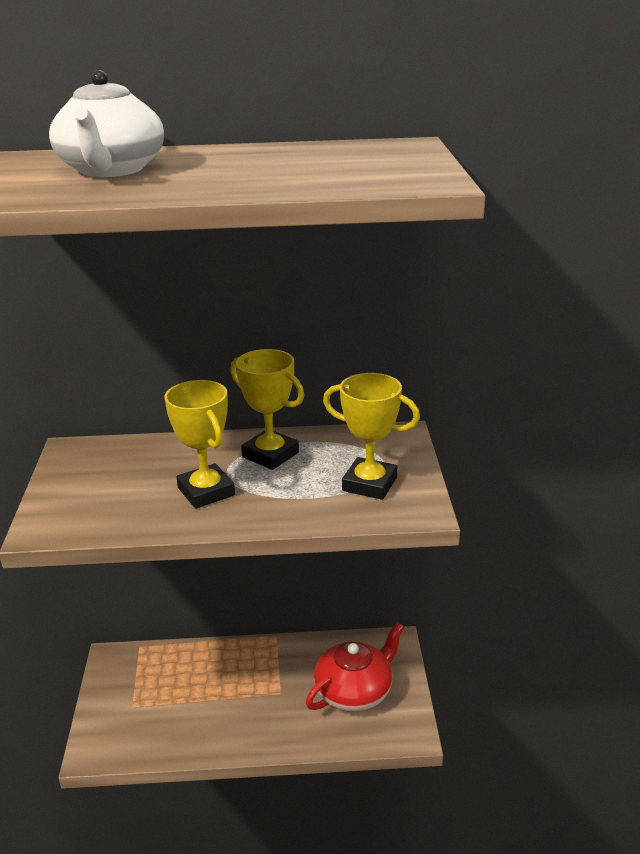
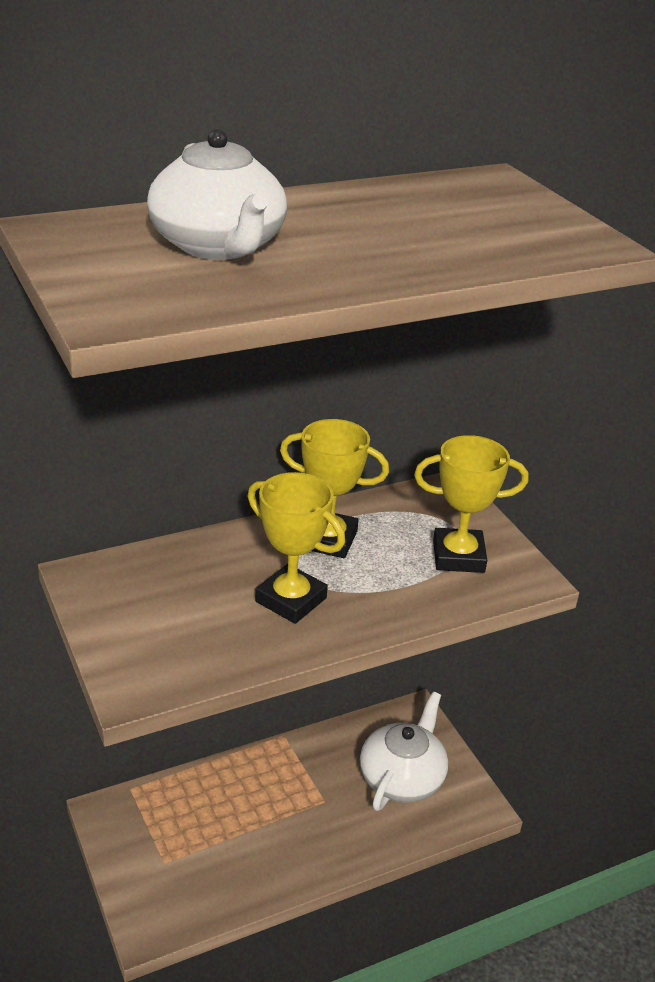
camera: 25 degrees left, 5 degrees up
(355, 691) = (402, 777): red teapot -> white teapot

